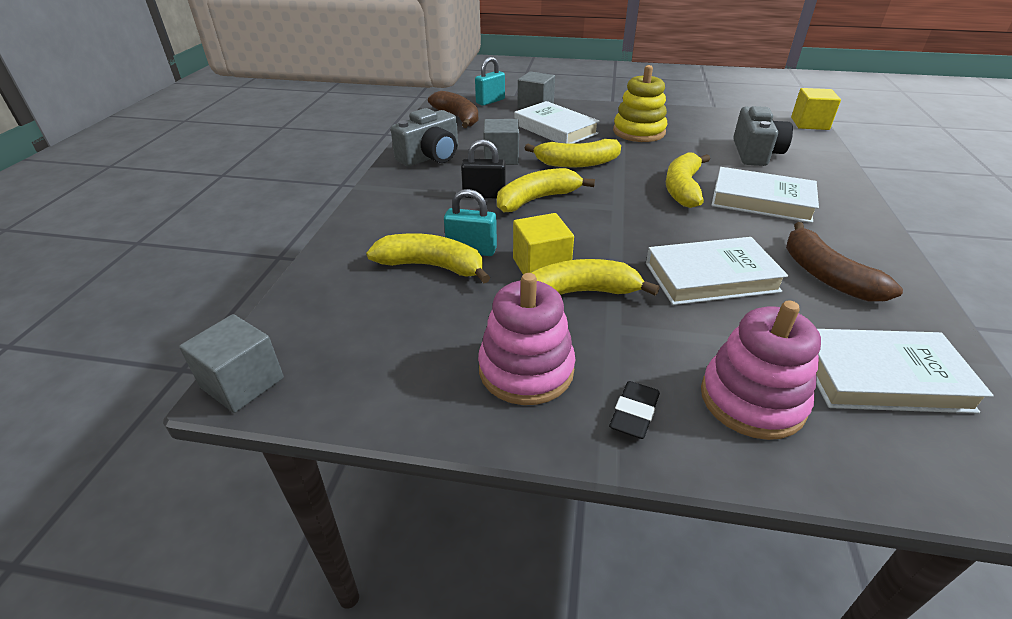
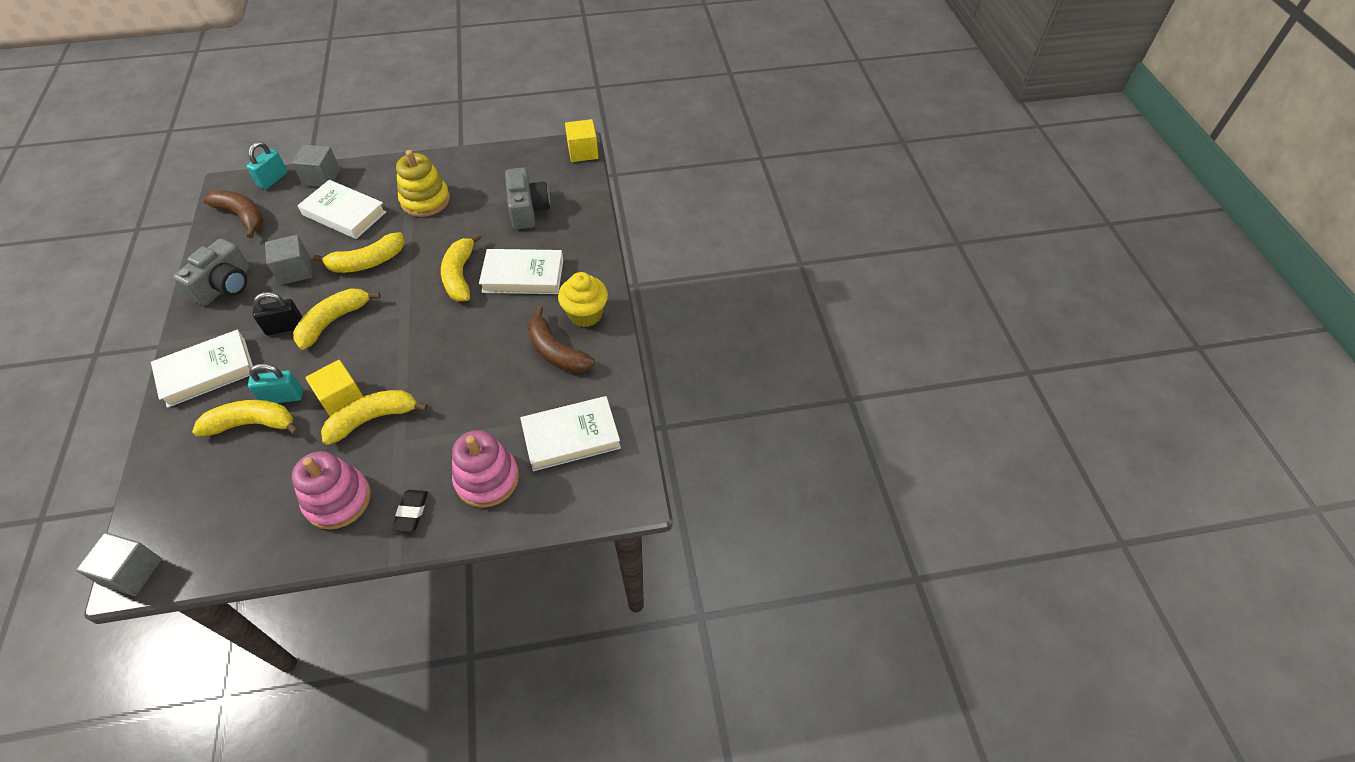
camera: 20 degrees left, 15 degrees up
(711, 277) = (473, 376): white book -> white book (207, 372)
(857, 247) = (585, 314): none -> yellow cupcake

